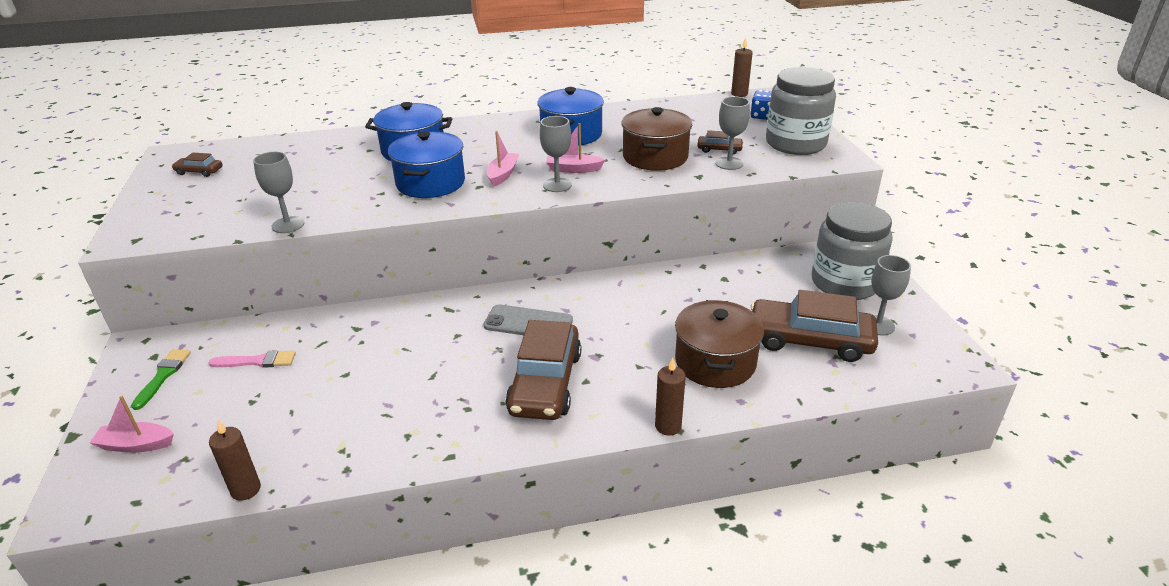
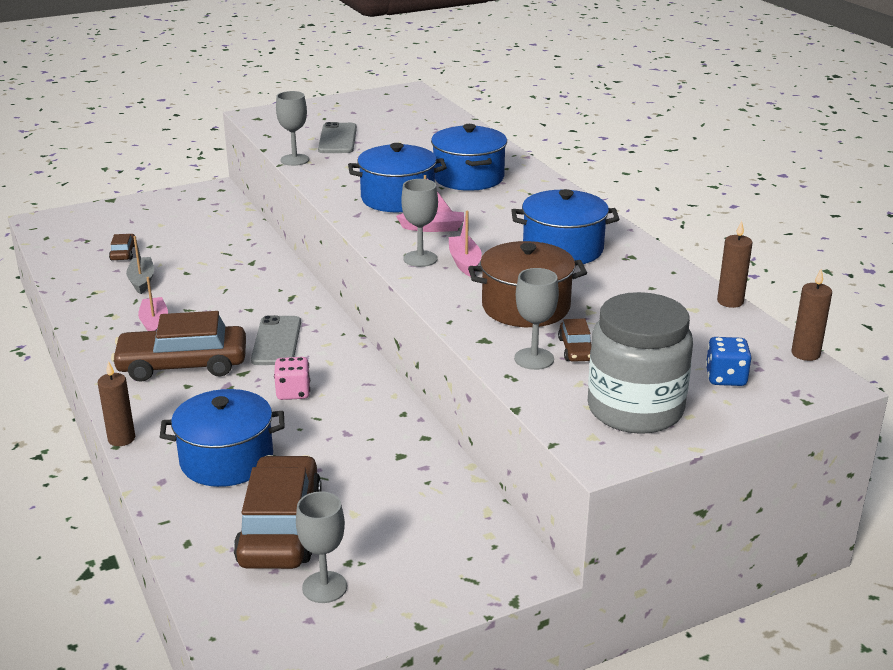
camera: 75 degrees right, 5 degrees down
(136, 445) = (101, 221): pink boat -> pink boat (154, 323)
(163, 376) = (177, 208): green brush -> none
(199, 171) = (379, 108): brown car -> brown car (123, 253)
(246, 489) = (54, 268): brown candle -> brown candle (730, 301)
(257, 198) = (337, 139): none -> grey phone
(257, 361) = (199, 235): pink brush -> none
(341, 409) = (141, 281): none -> grey boat
(620, 320) = (293, 392): none -> pink dice
(715, 362) = (226, 460): brown pot -> blue pot
(844, 283) = (422, 558): grey jar -> none

